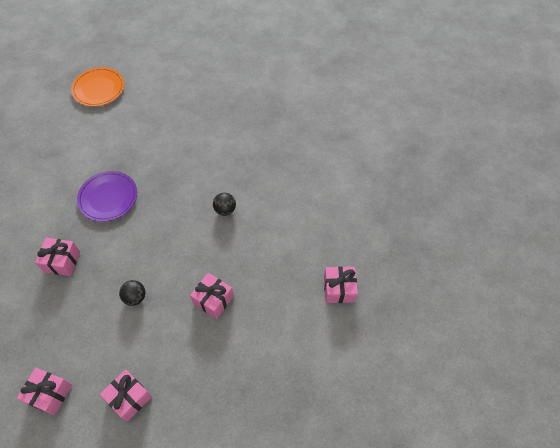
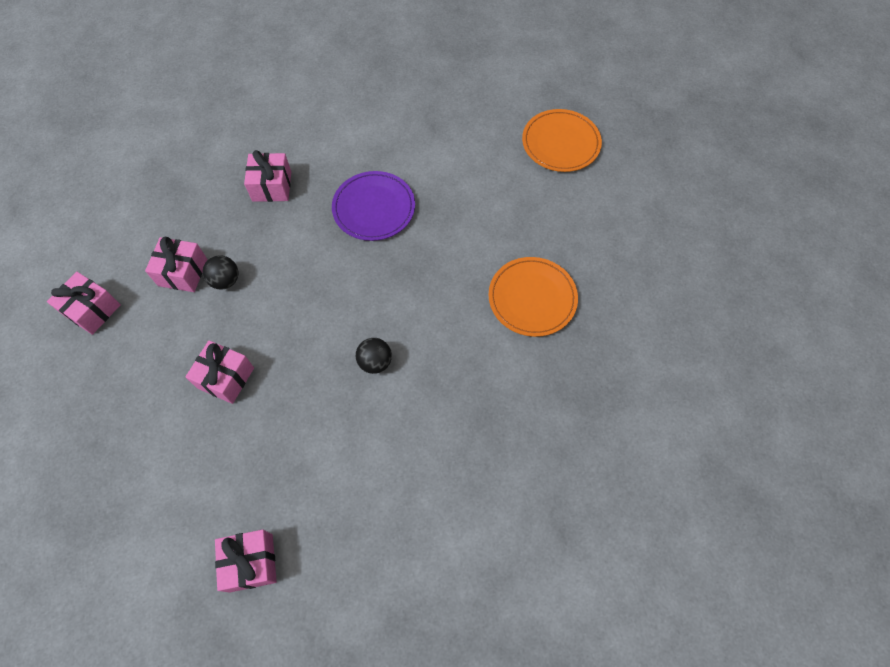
camera: 80 degrees right, 5 degrees up
(50, 394) = (101, 227): pink gift -> pink gift (183, 272)
(205, 124) = (532, 298): none -> orange plate

